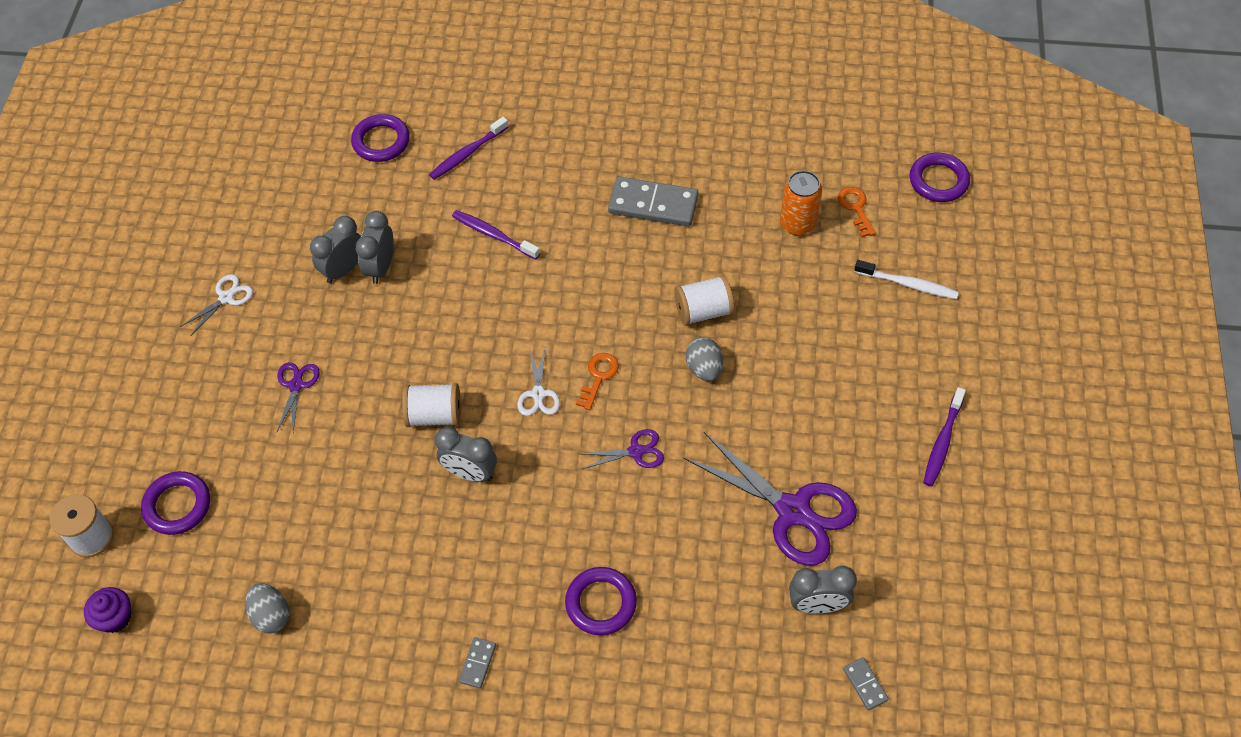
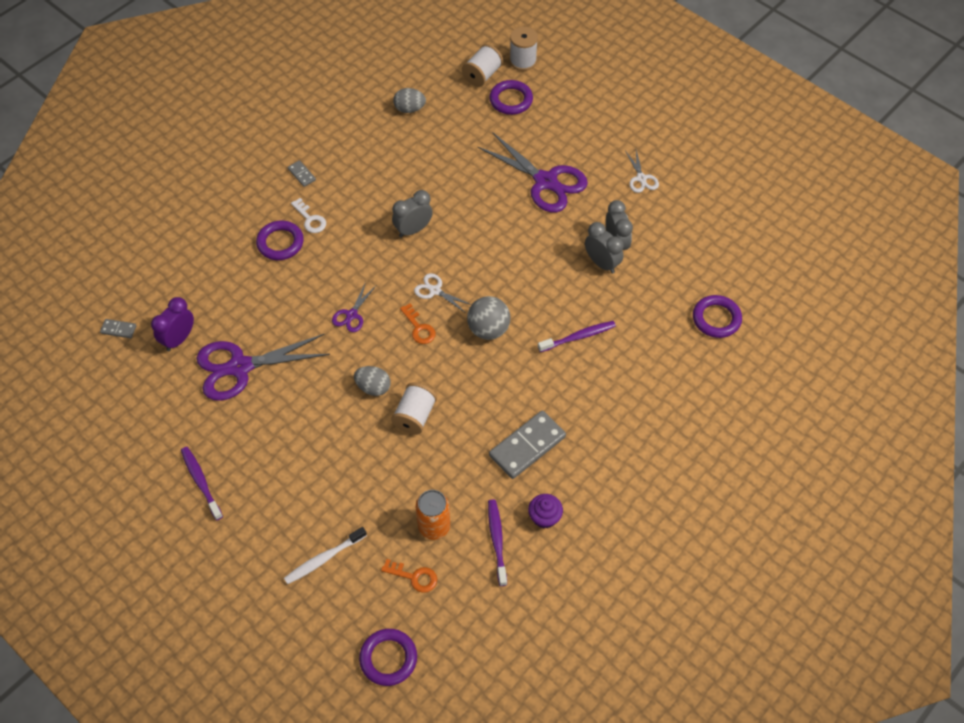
camera: 125 degrees right, 0 degrees up
(115, 617) = (466, 53): purple cupcake -> purple cupcake (544, 517)
(296, 385) = (546, 182): purple scissors -> purple scissors, size x2.08
(434, 415) = (466, 234): white spool -> white spool (482, 75)
(467, 153) = (665, 362): purple toothbrush -> purple toothbrush (497, 541)
(540, 597) = (310, 219): none -> white key
(548, 314) = (488, 329): none -> grey ball
(817, 605) = (179, 339): grey clock -> purple clock

